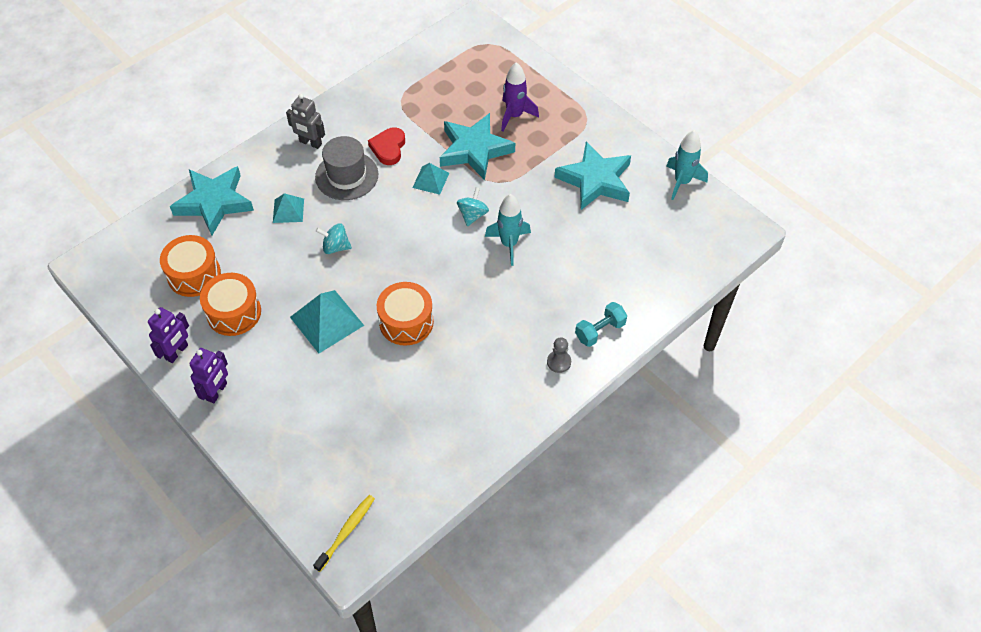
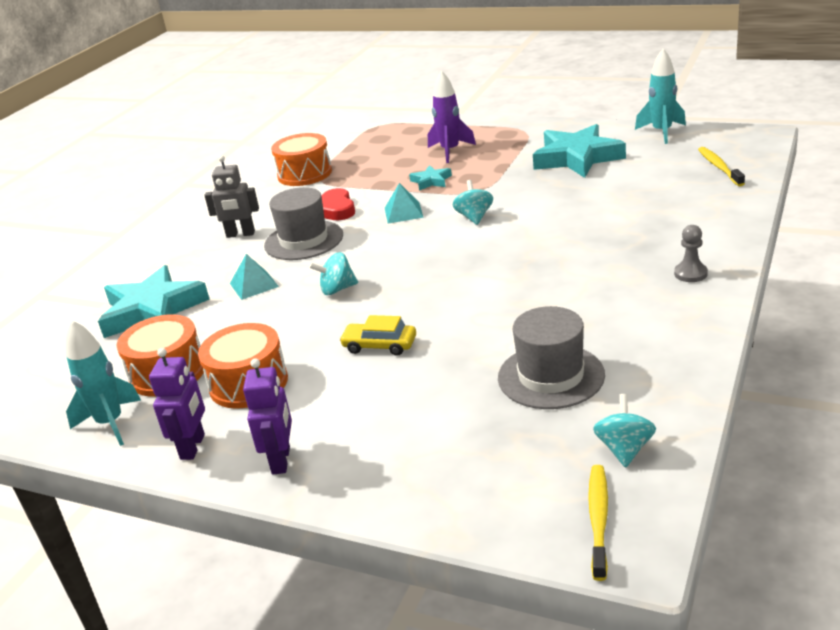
camera: 20 degrees left, 25 degrees down
(327, 321) = (380, 345): turquoise pyramid -> yellow car
(397, 490) = (624, 449): none -> turquoise spinning top
(403, 408) = (551, 376): none -> grey hat
(406, 322) = (480, 310): orange drum -> orange drum (304, 174)
(474, 150) = (431, 181): turquoise star -> turquoise star, size x0.46
(509, 244) = (536, 221): turquoise rocket -> turquoise rocket (111, 423)
(600, 331) = (705, 238): turquoise dumbbell -> none
(681, 253) = (719, 167): none -> yellow toothbrush

